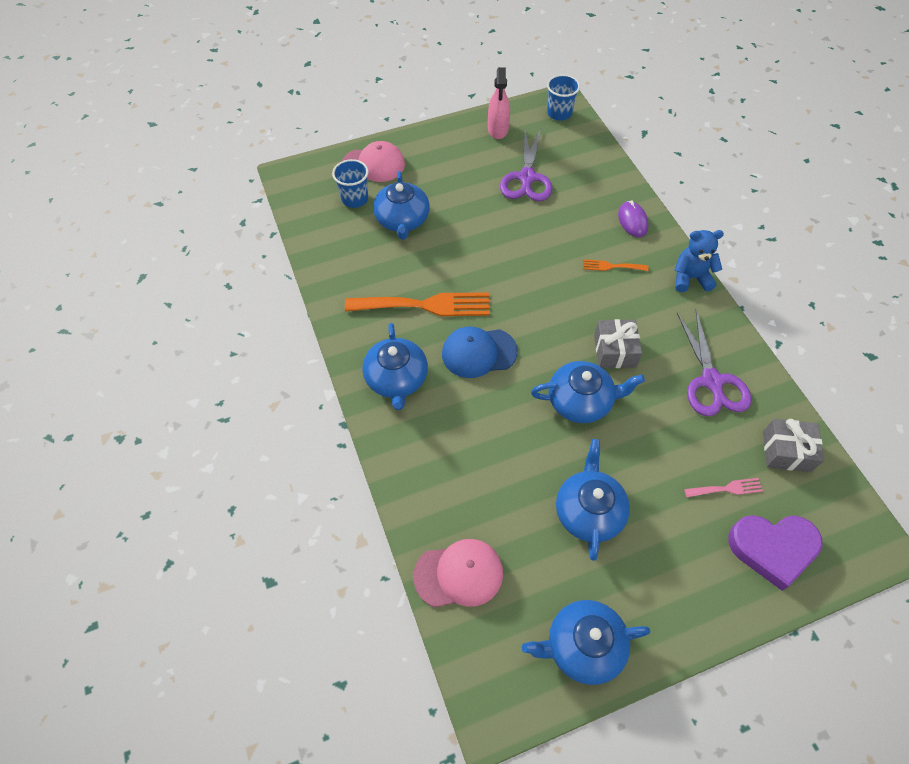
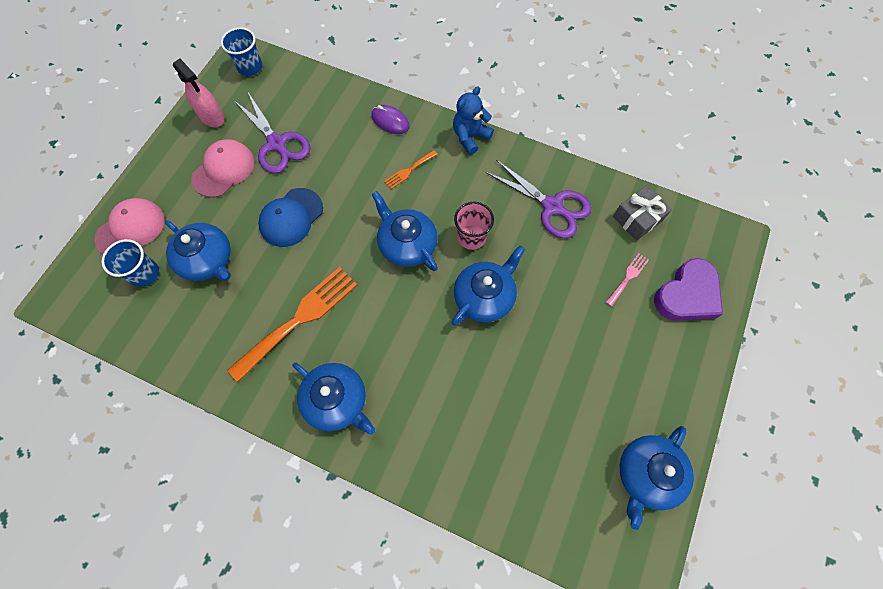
camera: 45 degrees left, 10 degrees up
(459, 574) = (527, 507): pink cap -> pink cap (223, 170)
(479, 352) = (378, 322): blue cap -> blue cap (291, 217)
(589, 511) = (564, 374): blue teapot -> blue teapot (407, 244)
(615, 351) = (471, 237): grey gift -> pink cup

